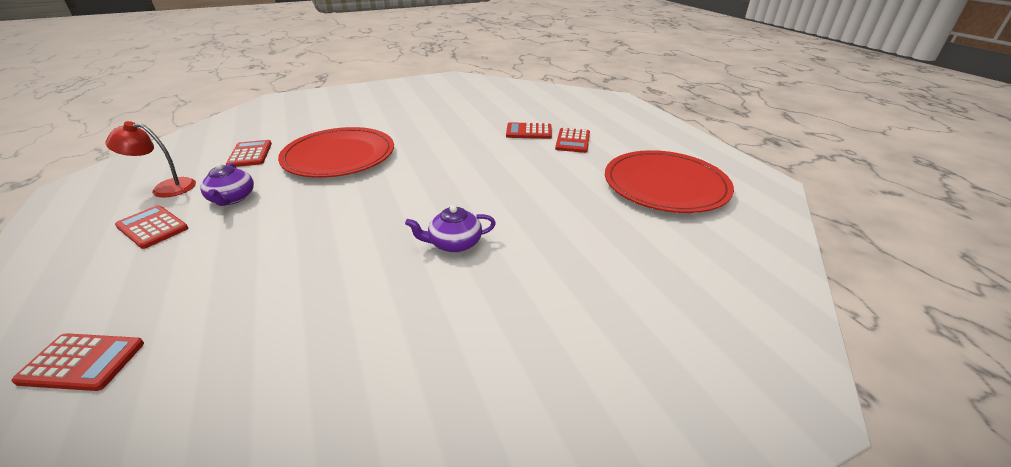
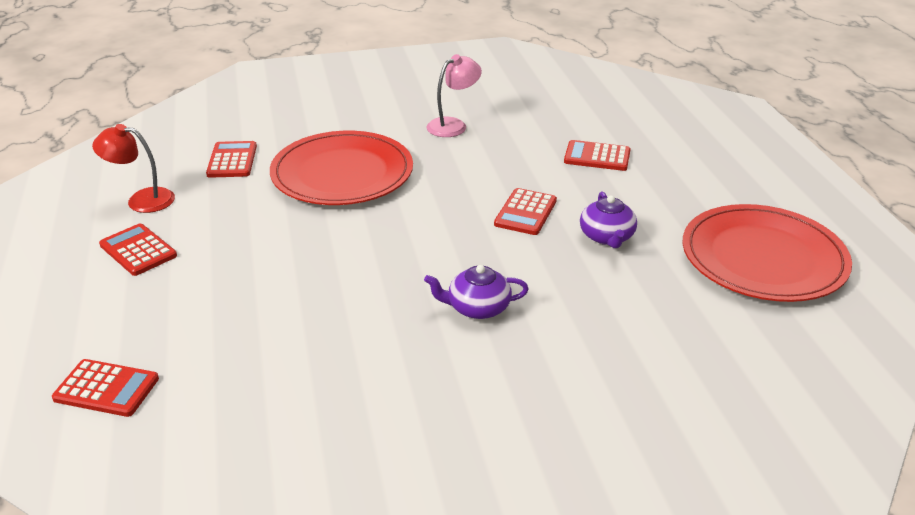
camera: 10 degrees right, 0 degrees up
(232, 198) = (219, 222): purple teapot -> purple teapot (607, 237)
(423, 120) = (453, 125): none -> pink lamp
(573, 141) = (655, 177): red calculator -> red calculator (525, 212)

